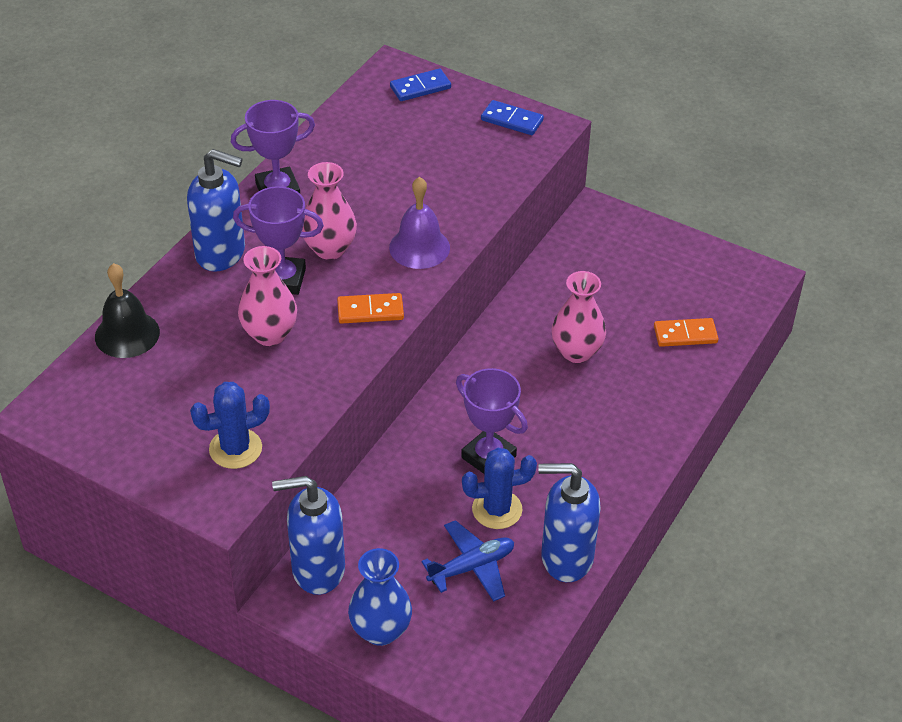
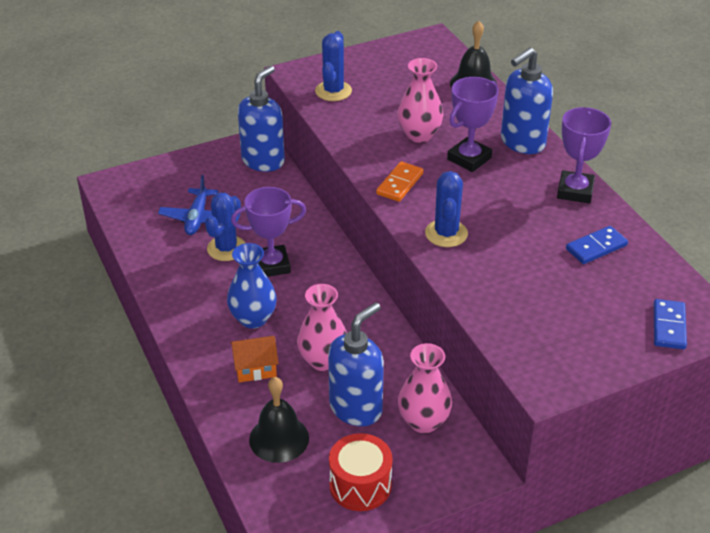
camera: 125 degrees right, 5 degrees down
(330, 249) = (484, 190): pink vase -> pink vase (423, 421)
(380, 630) = (196, 167): blue vase -> blue vase (253, 319)
(419, 247) = (446, 233): purple bell -> blue cactus
(512, 120) = (574, 364): blue domino -> blue domino (596, 247)
(566, 558) = (158, 260): blue soap dispenser -> blue soap dispenser (356, 408)
(630, 391) = (255, 368): none -> orange house
(678, 267) = (360, 485): none -> red drum
(685, 334) = (279, 438): orange domino -> black bell

